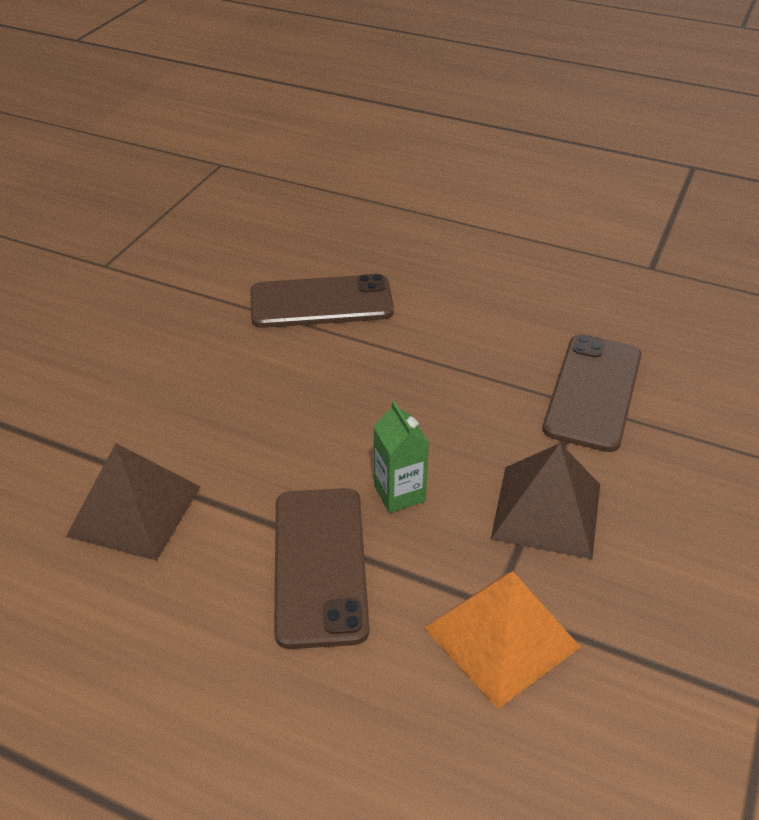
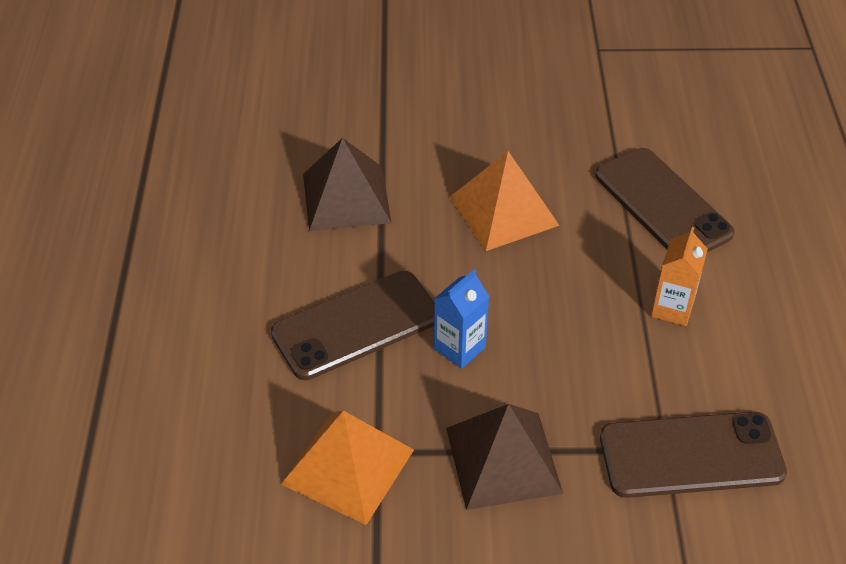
camera: 65 degrees right, 5 degrees up
(251, 399) = (503, 211): none -> orange pyramid
(399, 493) = (459, 348): green carton -> blue carton
(438, 342) = (672, 308): none -> orange carton

